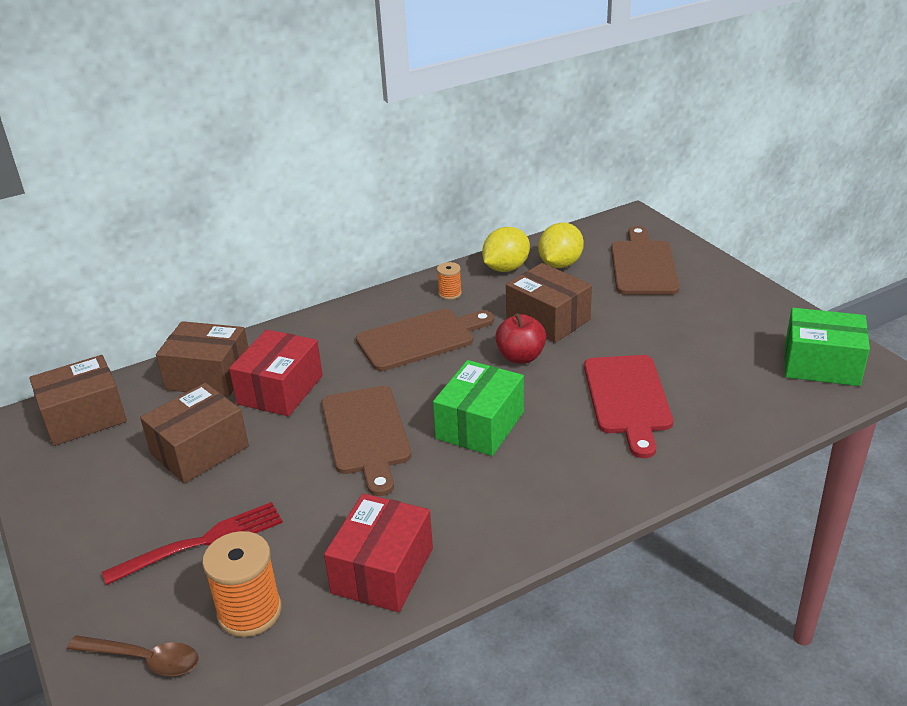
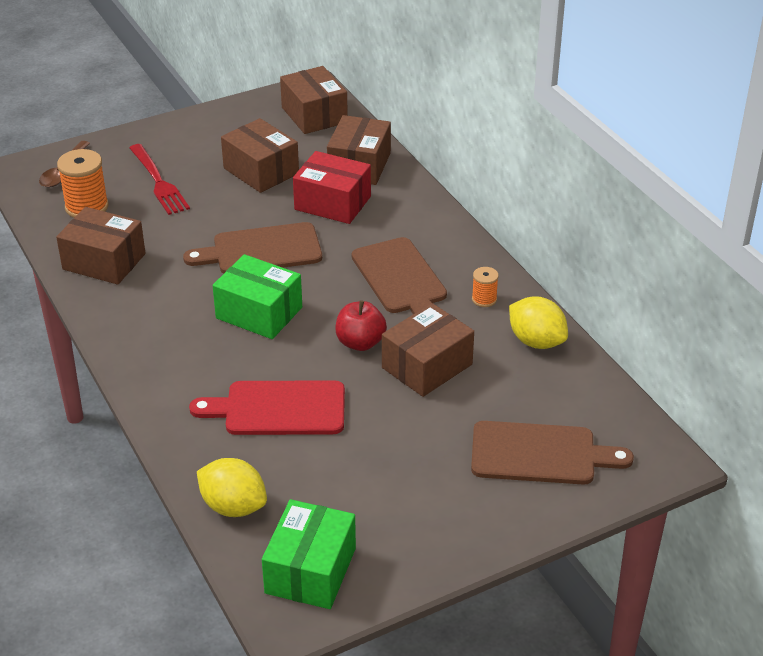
camera: 90 degrees right, 5 degrees up
(382, 570) = (104, 261): red box -> brown box
(560, 264) = (544, 384): yellow lemon -> yellow lemon (233, 506)

